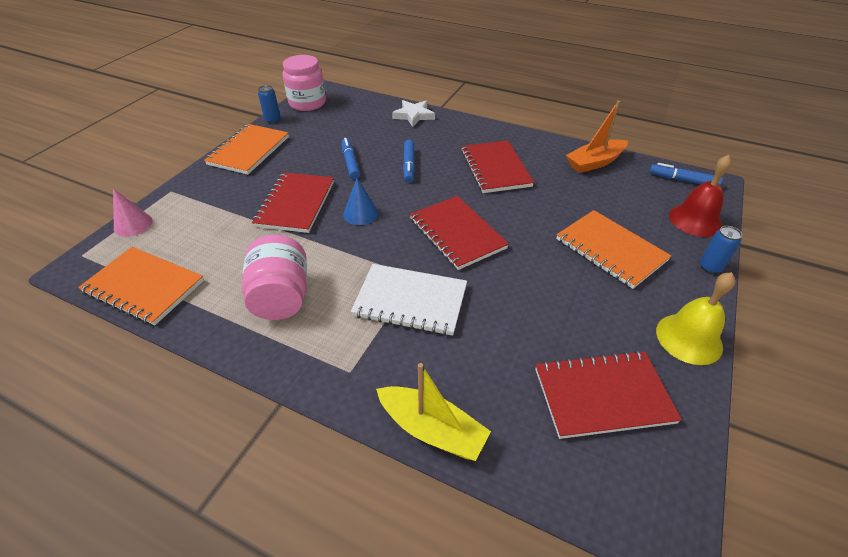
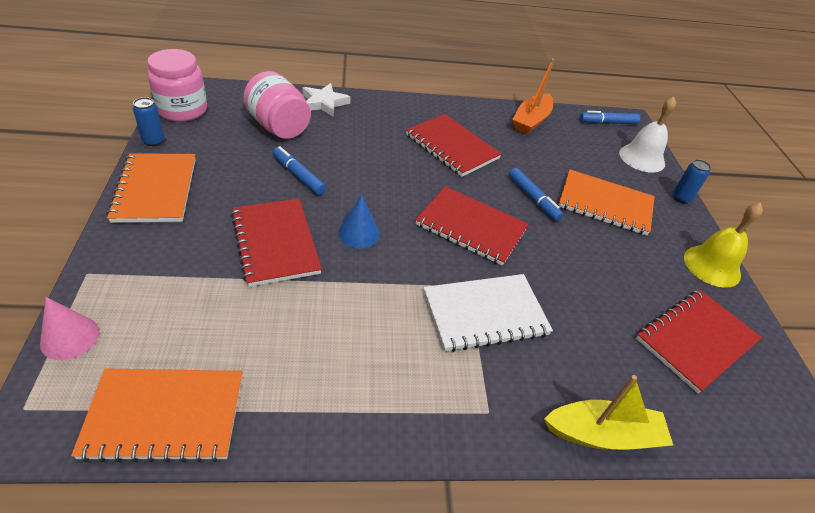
camera: 35 degrees left, 0 degrees up
(281, 297) = (352, 360): pink jar -> pink jar (279, 126)
(409, 165) = (365, 163): blue marker -> blue marker (533, 199)
(695, 220) = (642, 158): red bell -> white bell

